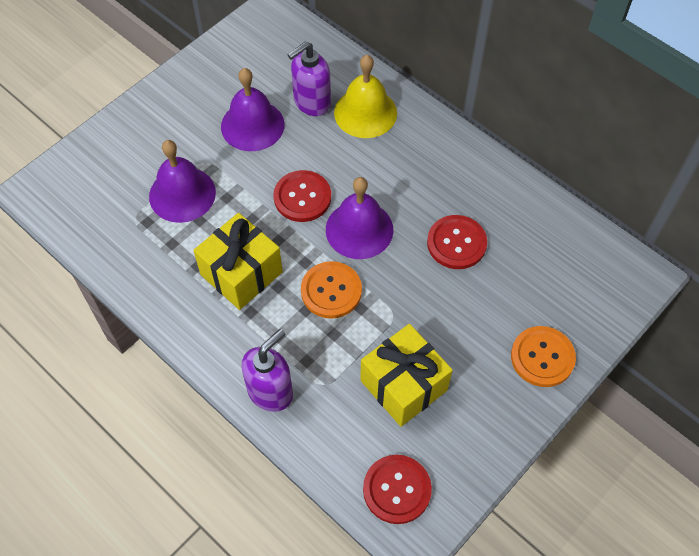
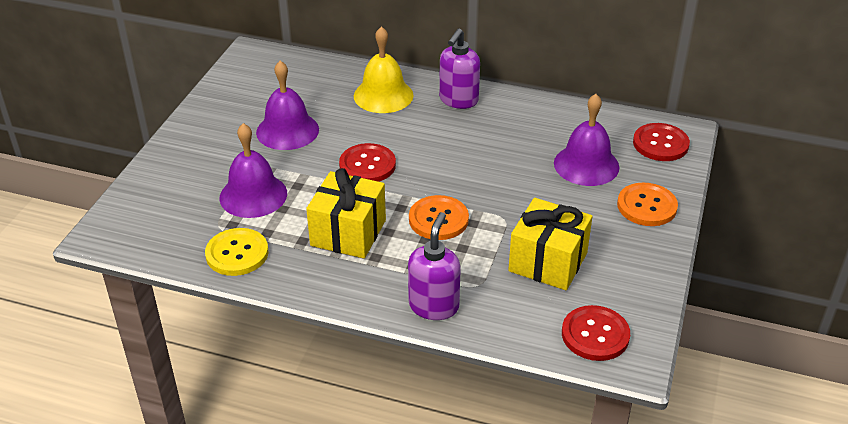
camera: 25 degrees left, 20 degrees down
(134, 258) = (237, 253): none -> yellow button
(311, 102) = (331, 101): purple soap dispenser -> purple soap dispenser (458, 100)
(359, 229) = (433, 171): purple bell -> purple bell (586, 165)
(456, 243) = (522, 156): red button -> red button (660, 144)

